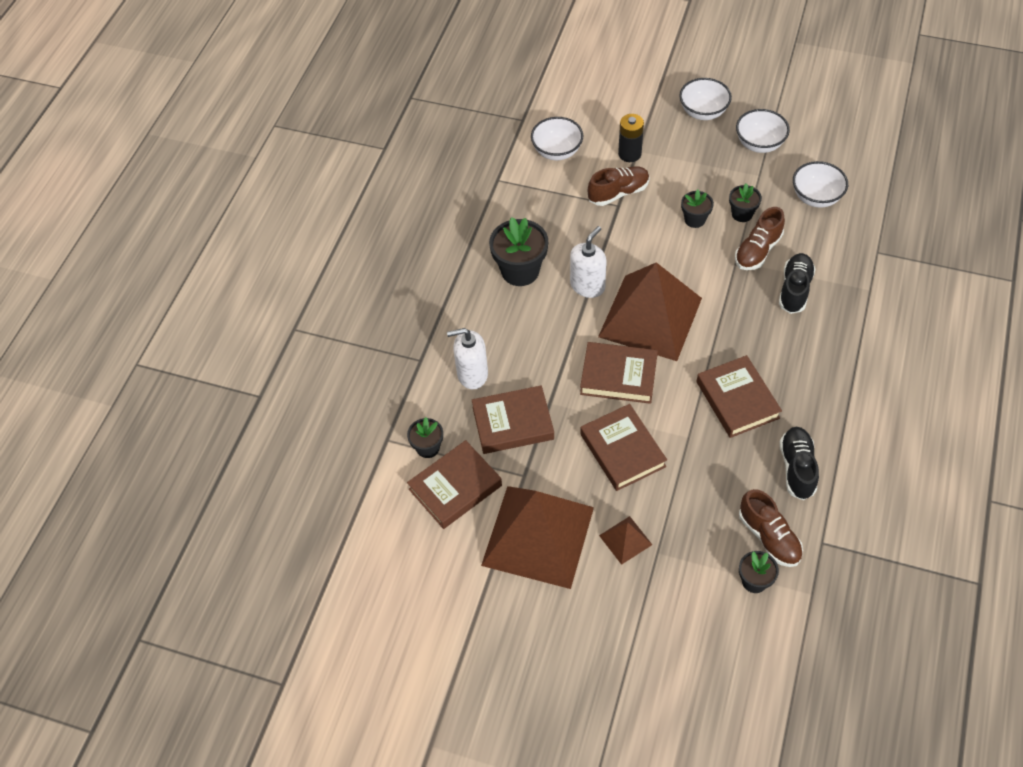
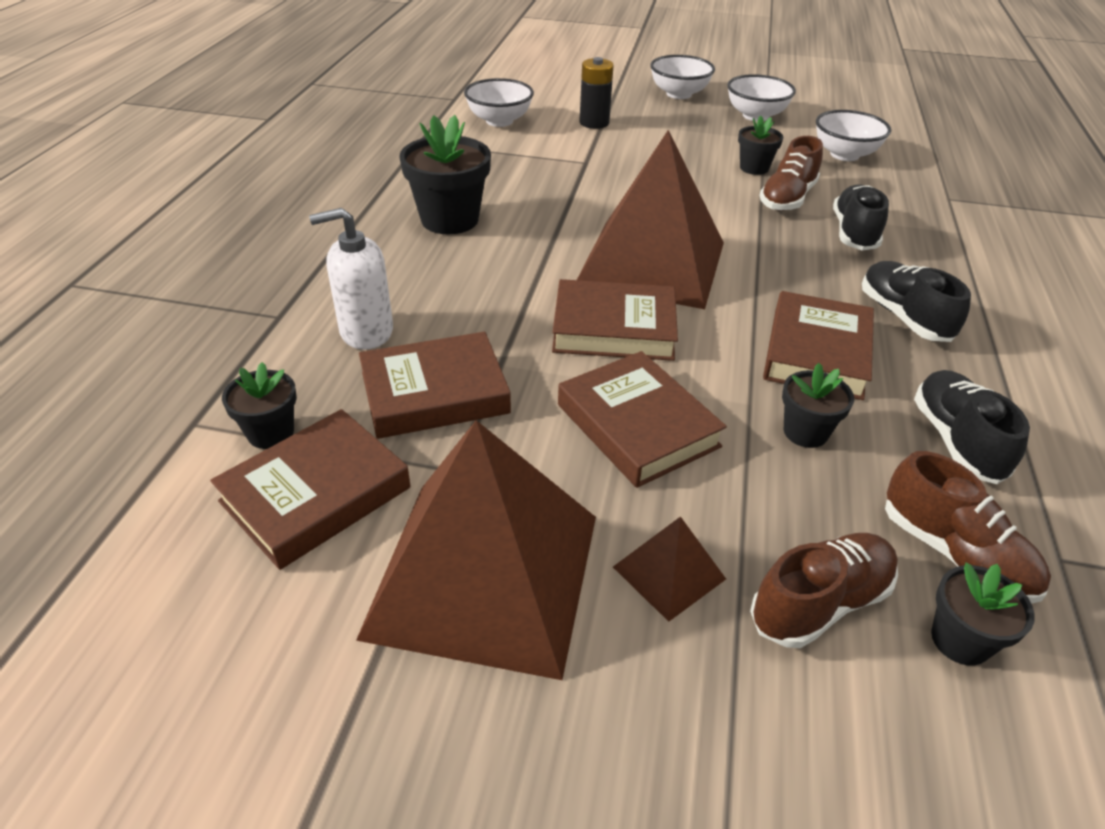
camera: 10 degrees left, 15 degrees down
(587, 285) = (552, 233): white soap dispenser -> none
(618, 193) = (584, 152): brown shoe -> brown shoe (820, 603)
(695, 219) = (692, 173): black flower pot -> black flower pot (805, 432)
(737, 400) = (816, 352): brown book -> brown book turned 45 degrees clockwise
(801, 371) = (903, 317): none -> black shoe

